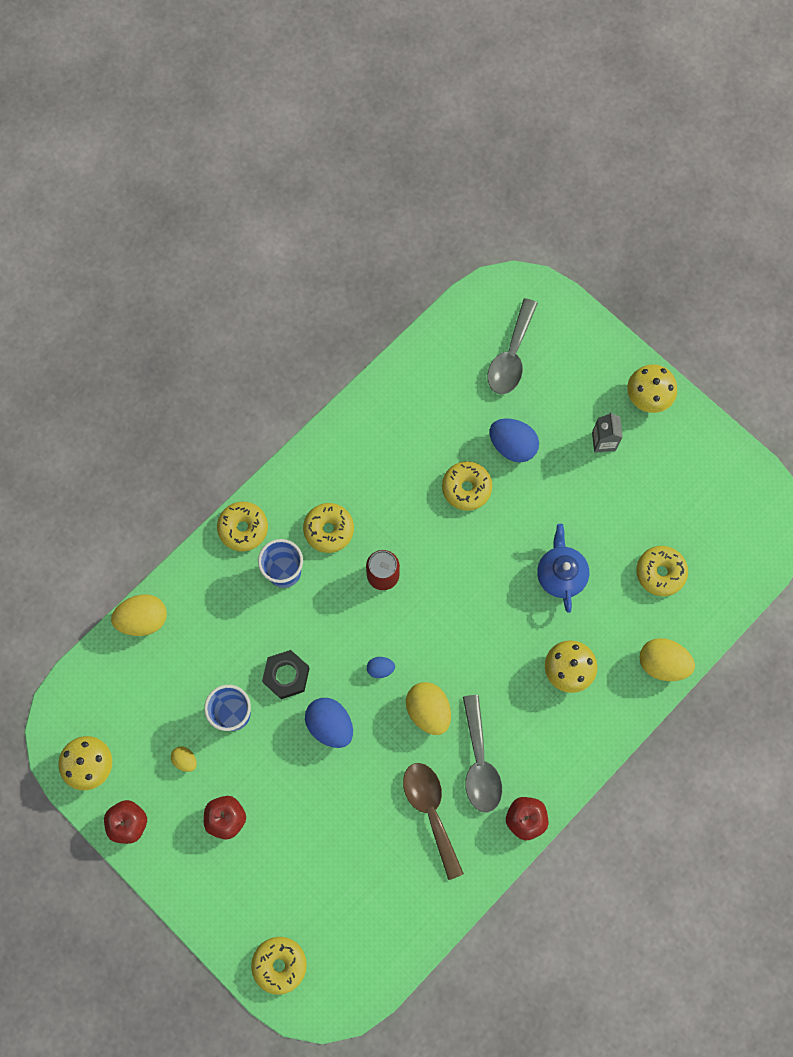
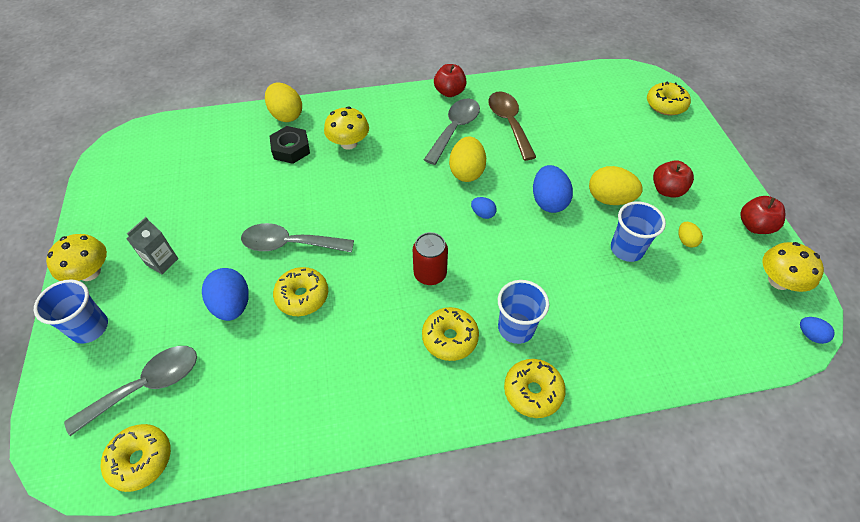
camera: 145 degrees left, 20 degrees down
(52, 719) = (810, 335): none -> blue egg
(143, 619) = (681, 369): yellow egg -> yellow egg (609, 199)
(286, 675) = (564, 250): black nut -> black nut (291, 149)
(430, 811) = (509, 123): brown spoon -> brown spoon turned 150 degrees clockwise
(519, 525) = (290, 244): none -> grey spoon
(560, 574) = (295, 196): blue teapot -> none
(596, 362) = (90, 328): none -> blue cup
(660, 573) = (229, 158): yellow donut -> yellow donut (141, 460)

